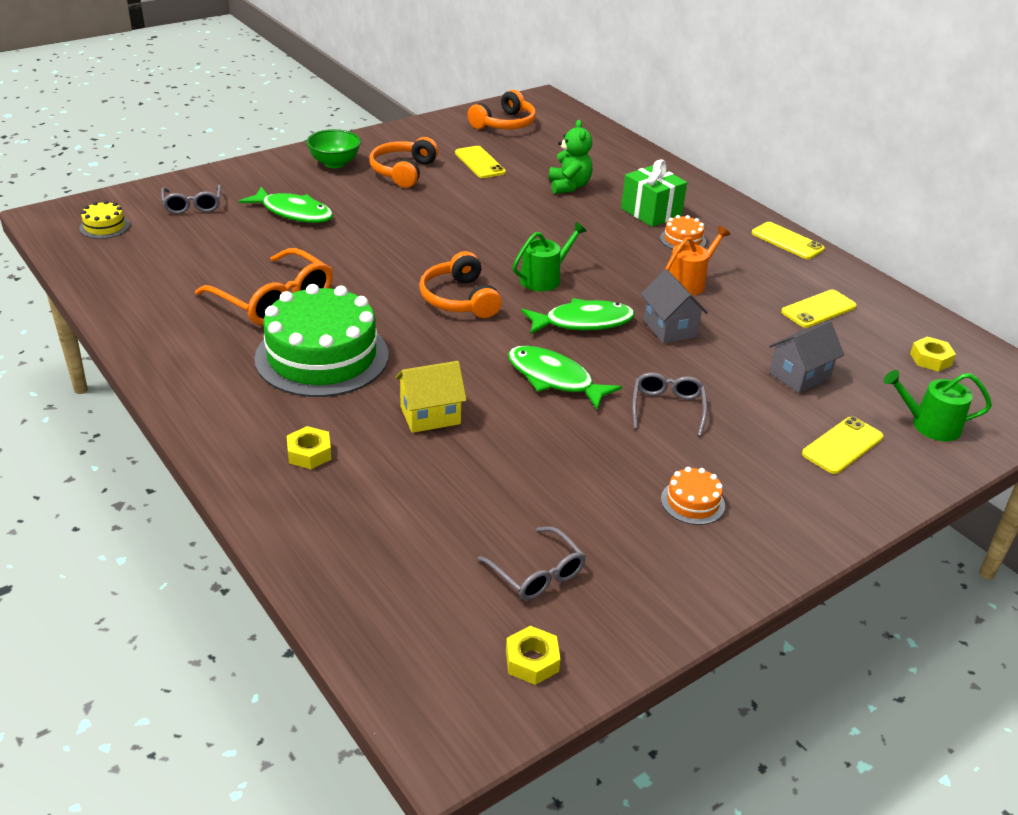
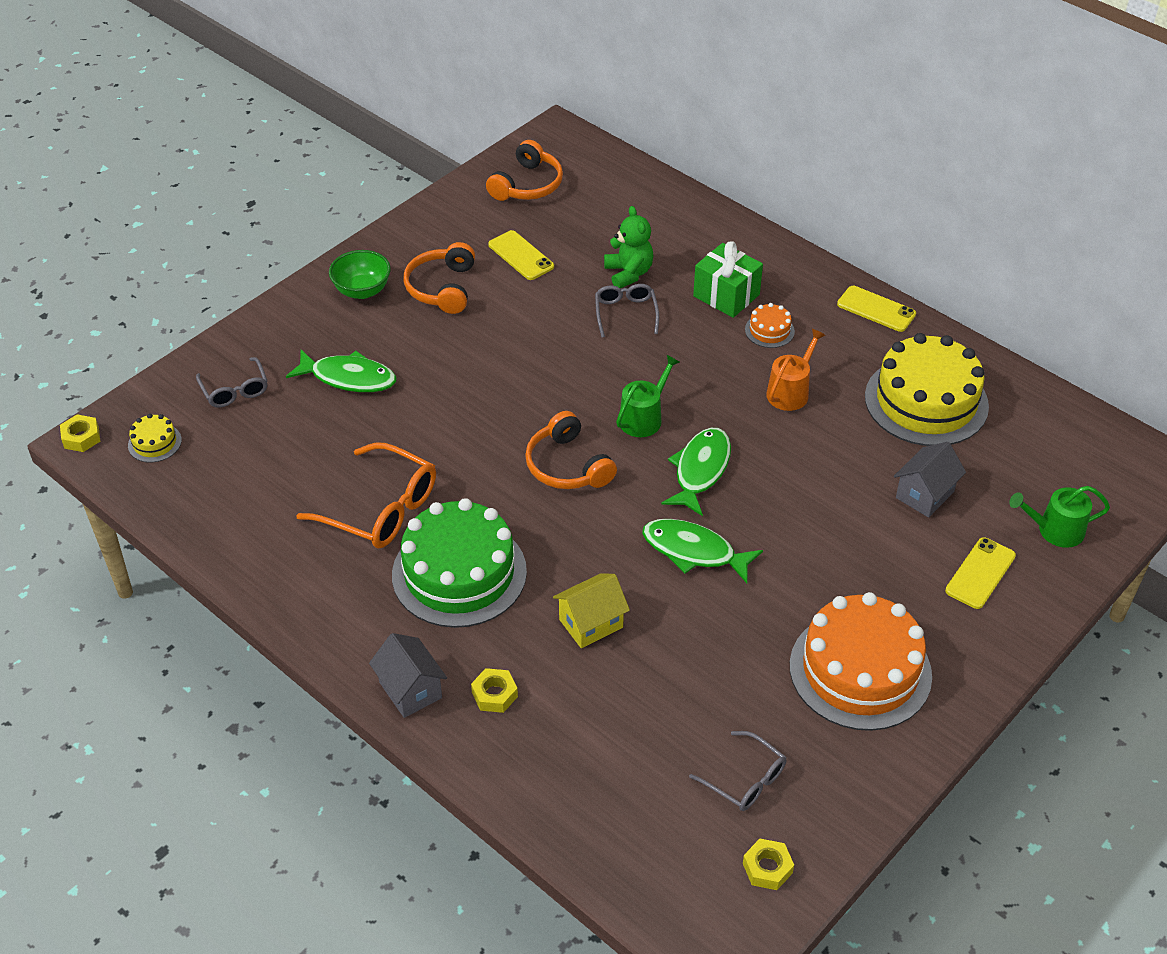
camera: 10 degrees left, 10 degrees up
(583, 322) = (700, 470): green fish -> green fish turned 45 degrees counterclockwise
(667, 408) = (810, 564): grey glasses -> grey glasses (625, 313)
(669, 328) = (787, 459): grey house -> grey house (410, 690)
(692, 502) = (860, 670): orange cake -> orange cake, size x2.37
(818, 309) = (926, 401): yellow phone -> yellow cake
(930, 359) = (1044, 445): yellow nut -> yellow nut (81, 437)

